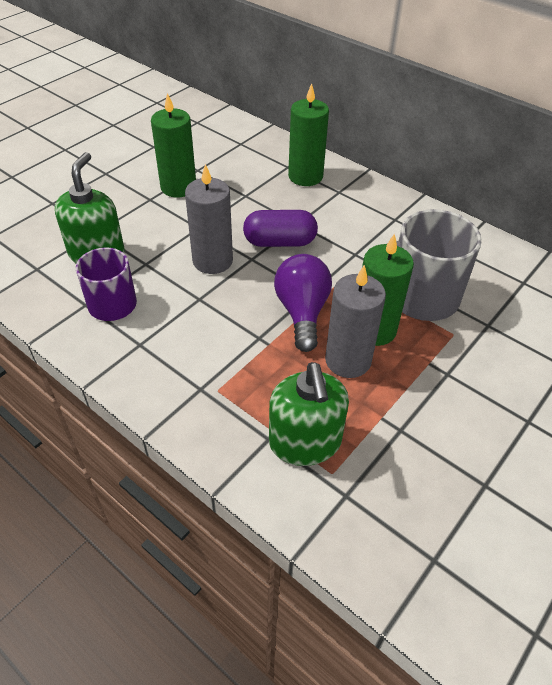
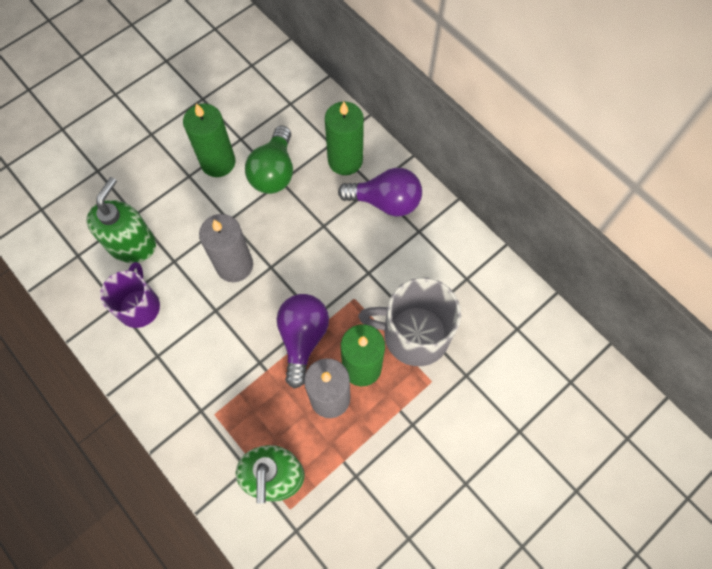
camera: 10 degrees right, 20 degrees up
(237, 189) = (274, 172): none -> green light bulb
(280, 242) = (301, 249): purple capsule -> none
(354, 201) = (385, 202): none -> purple light bulb

